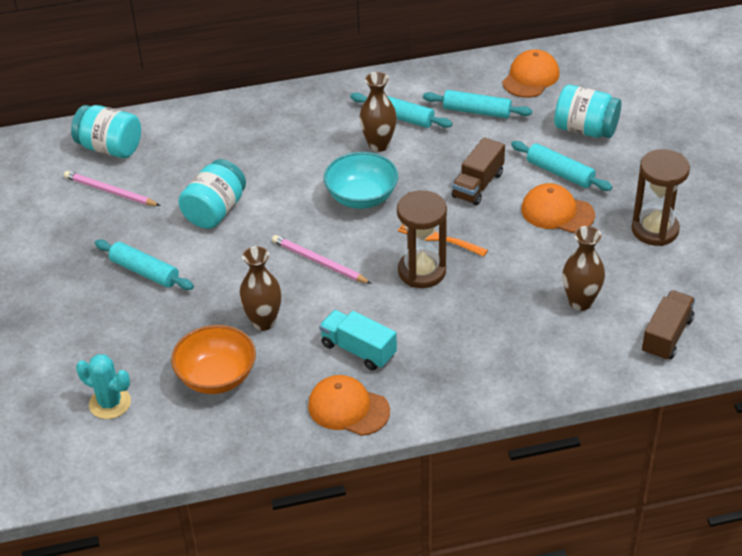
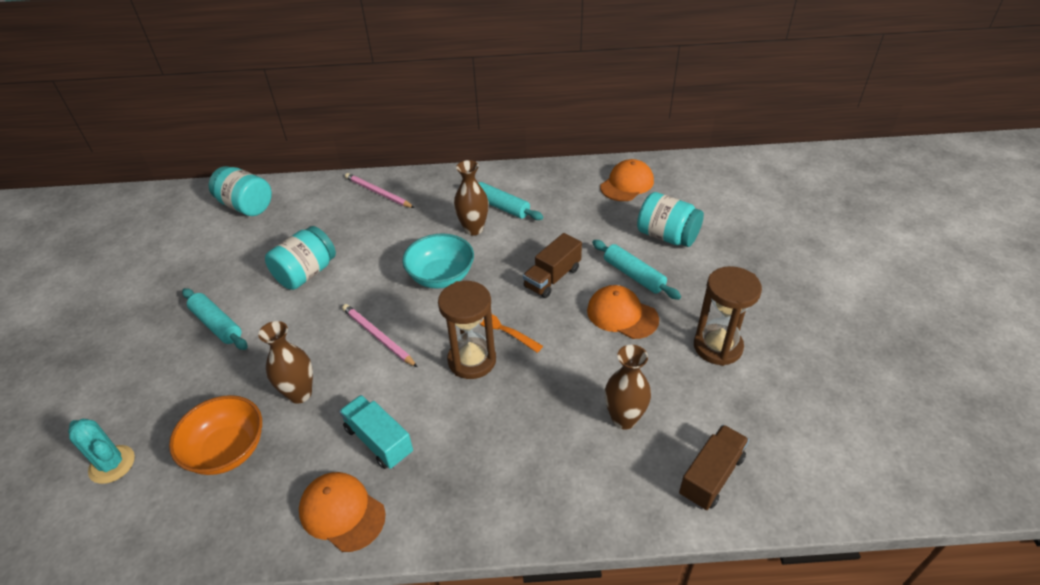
camera: 10 degrees right, 0 degrees up
(110, 191) = (226, 244): pink pencil -> pink pencil (378, 193)
(476, 111) = (570, 209): turquoise rolling pin -> none

